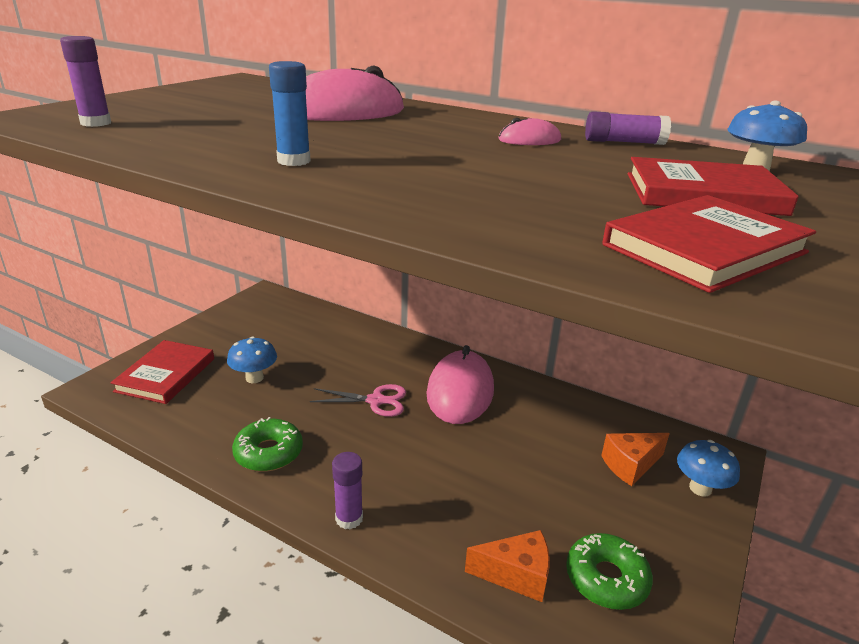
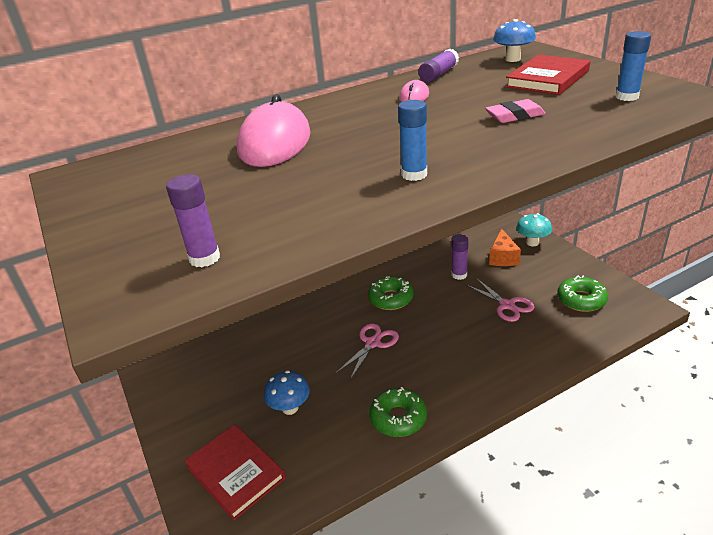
camera: 55 degrees left, 5 degrees up
(349, 518) = (491, 389): purple glue stick -> purple glue stick (459, 275)
(460, 391) = (391, 299): pink mouse -> green donut
(516, 575) = (567, 331): orange cheese -> none
(520, 187) = (514, 116): none -> pink eraser
(525, 495) = (507, 305): none -> pink scissors
(700, 488) = (532, 243): blue mushroom -> turquoise mushroom
(705, 249) = (627, 97): red book -> blue glue stick

